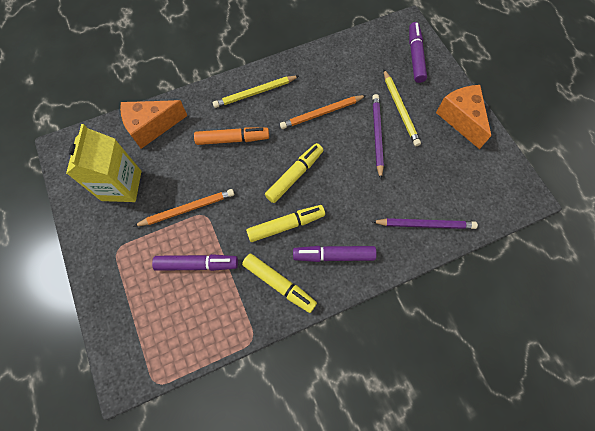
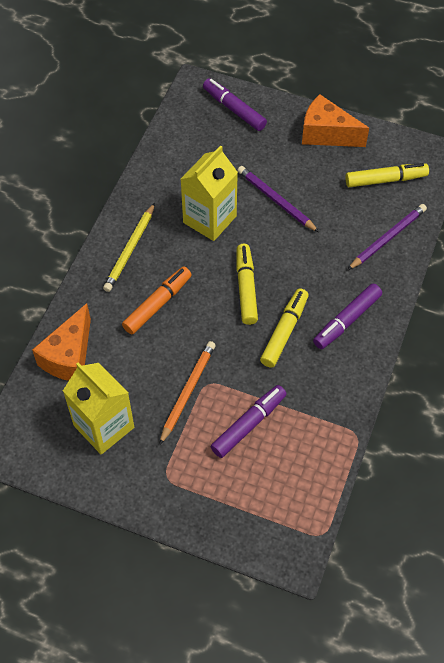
camera: 45 degrees left, 10 degrees down
(279, 284) = (330, 378): yellow marker -> yellow marker (385, 180)
(322, 113) = (209, 219): orange pencil -> yellow carton
(400, 109) = (270, 164): yellow pencil -> none

